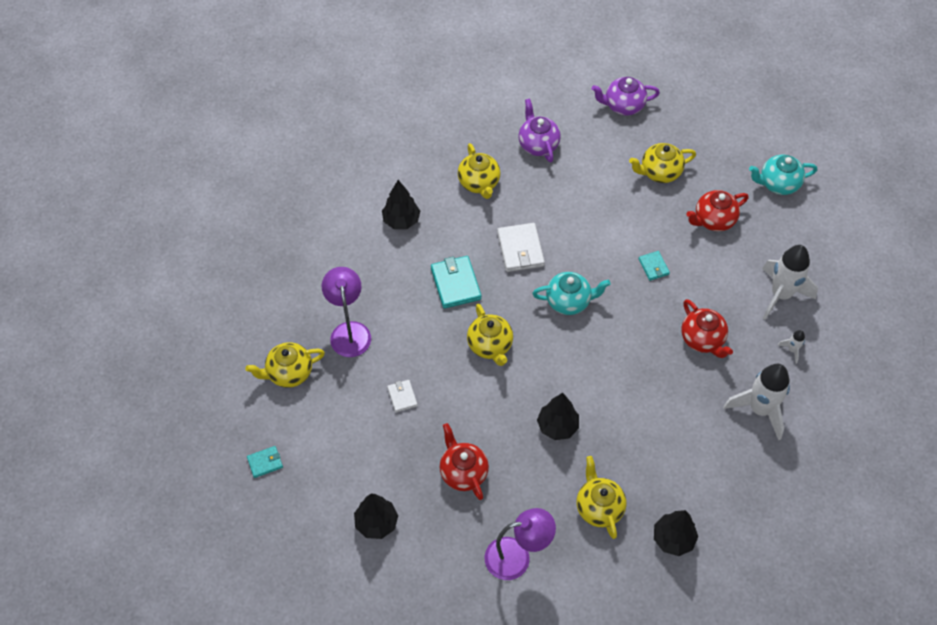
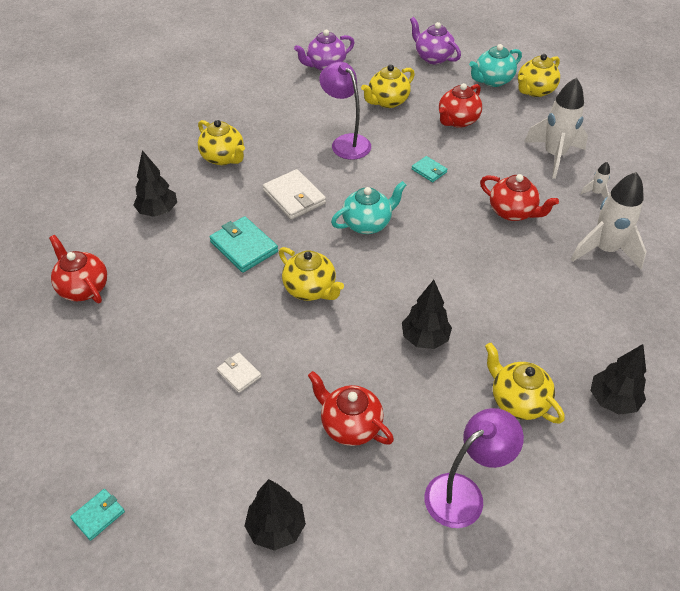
camera: 25 degrees left, 10 degrees down
(289, 373) = (90, 400): yellow teapot -> yellow teapot (535, 91)
(317, 273) = (83, 288): none -> red teapot
(349, 331) = (146, 330): purple lamp -> purple lamp (346, 142)
(538, 144) = (264, 113): purple teapot -> purple teapot (433, 57)

